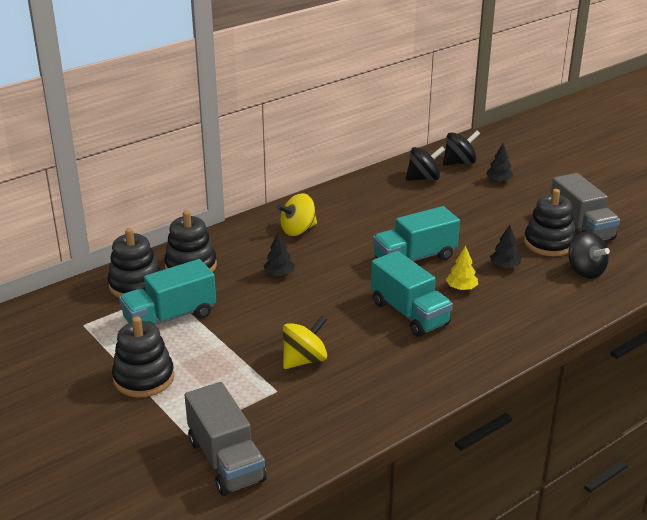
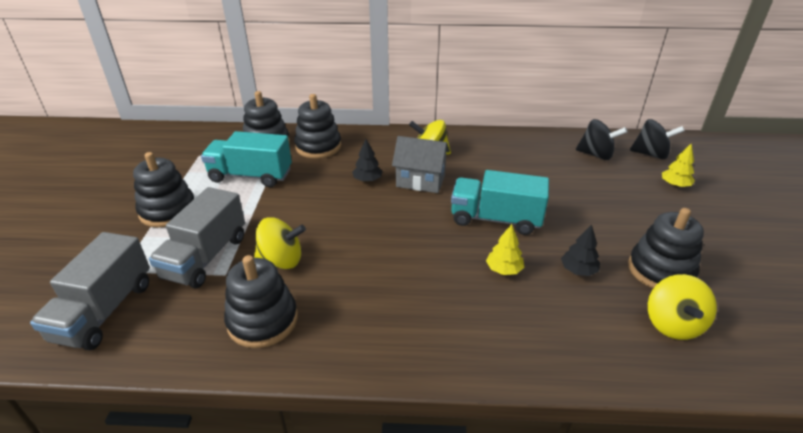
camera: 40 degrees right, 5 degrees up
(322, 256) = (420, 181): none -> grey house
(353, 399) = (263, 321): none -> black stacking toy
(409, 313) = (422, 267): turquoise truck -> none
(499, 180) = (675, 185): black tree -> yellow tree
(580, 227) = (723, 272): grey truck -> grey truck (206, 257)
(585, 271) = (672, 324): black spinning top -> yellow spinning top

